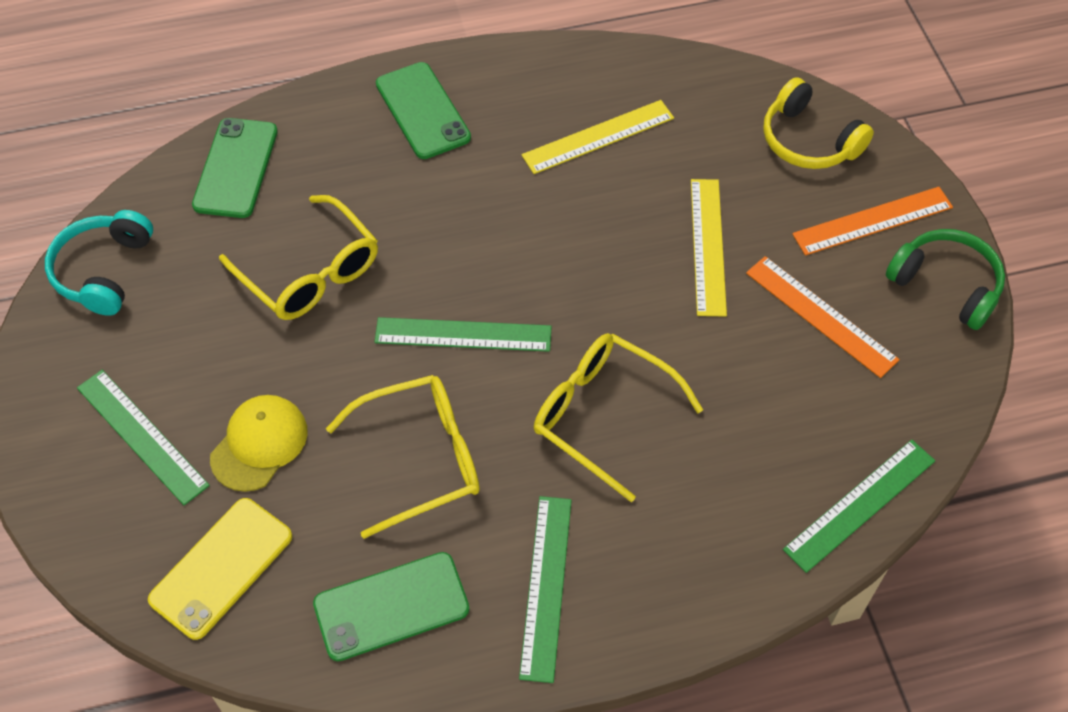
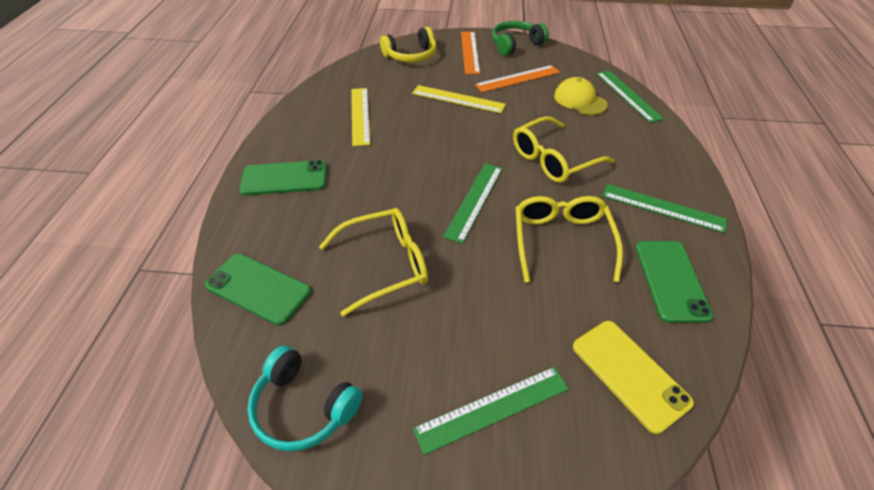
camera: 70 degrees left, 10 degrees down
(259, 444) = (525, 327): yellow cap -> yellow cap (580, 100)

